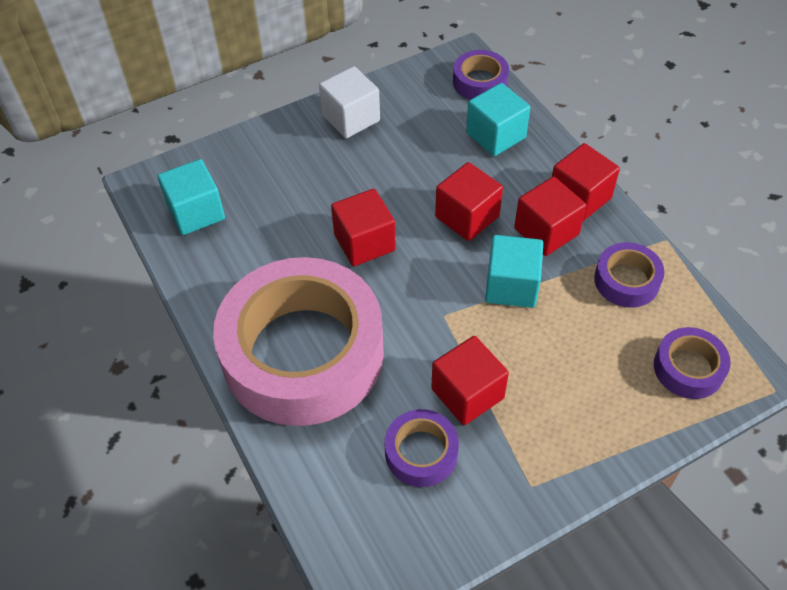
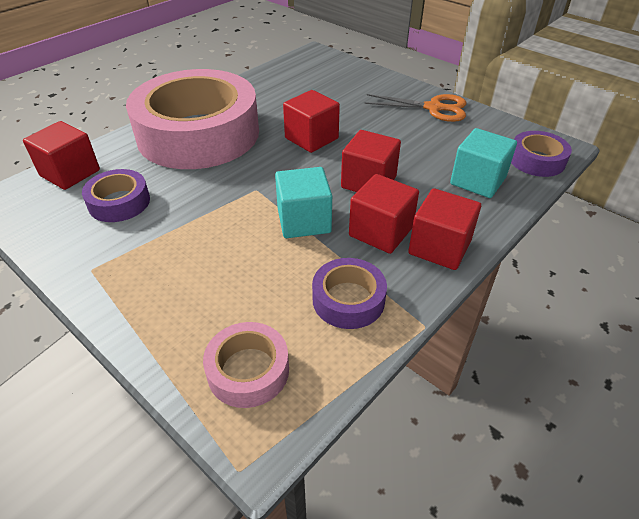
camera: 70 degrees right, 10 degrees down
(196, 212) = (301, 72): turquoise cube -> none
(351, 118) = (433, 108): white cube -> orange scissors
(467, 393) = (180, 216): red cube -> red cube (70, 173)
(688, 368) = (248, 370): purple tape -> pink tape

